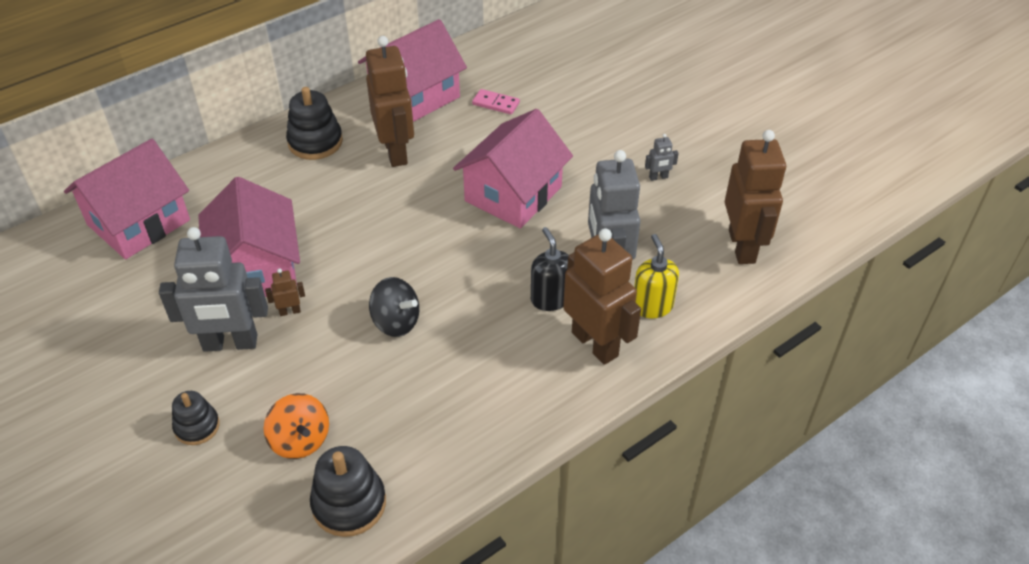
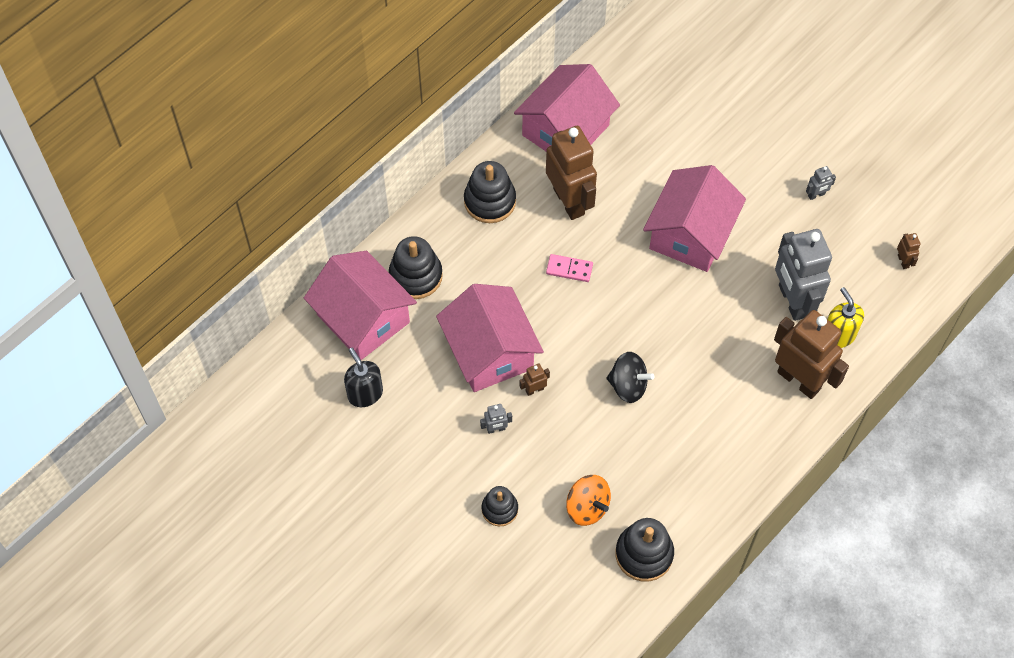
camera: 10 degrees left, 15 degrees up
(138, 222) = (363, 318): pink house -> pink house turned 75 degrees counterclockwise
(211, 193) = (416, 276): none -> black stacking toy
(230, 343) = (496, 429): grey robot -> grey robot, size x0.40
(495, 104) = (645, 128): pink domino -> pink domino (569, 269)
(550, 298) = (751, 341): black soap dispenser -> black soap dispenser (365, 393)
(742, 246) = (903, 261): brown robot -> brown robot, size x0.40

